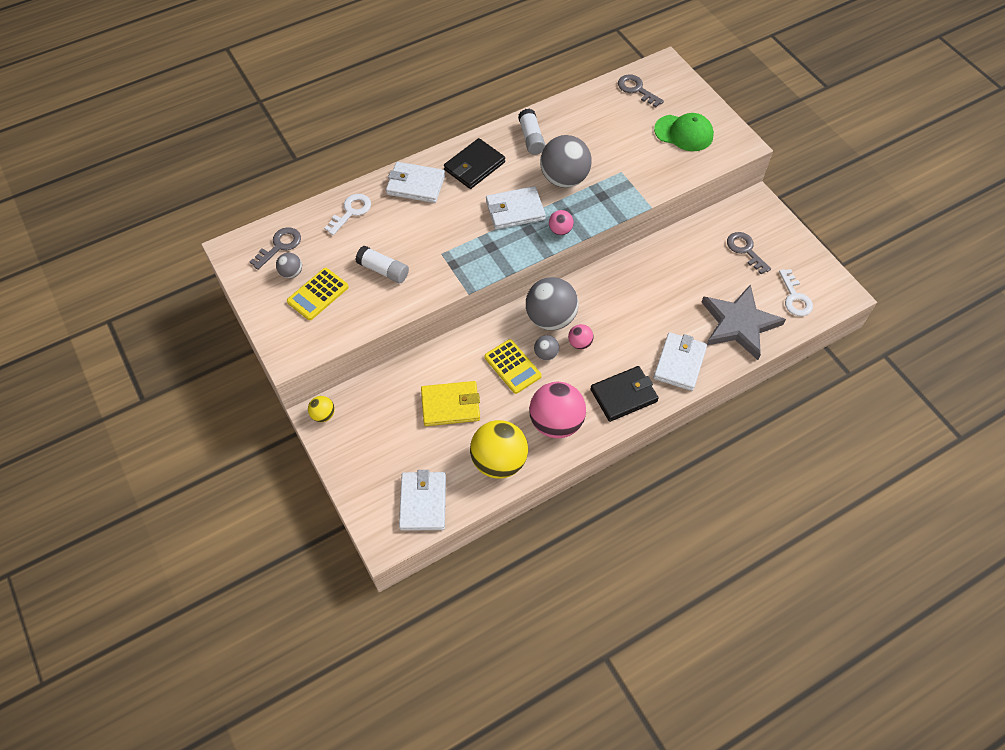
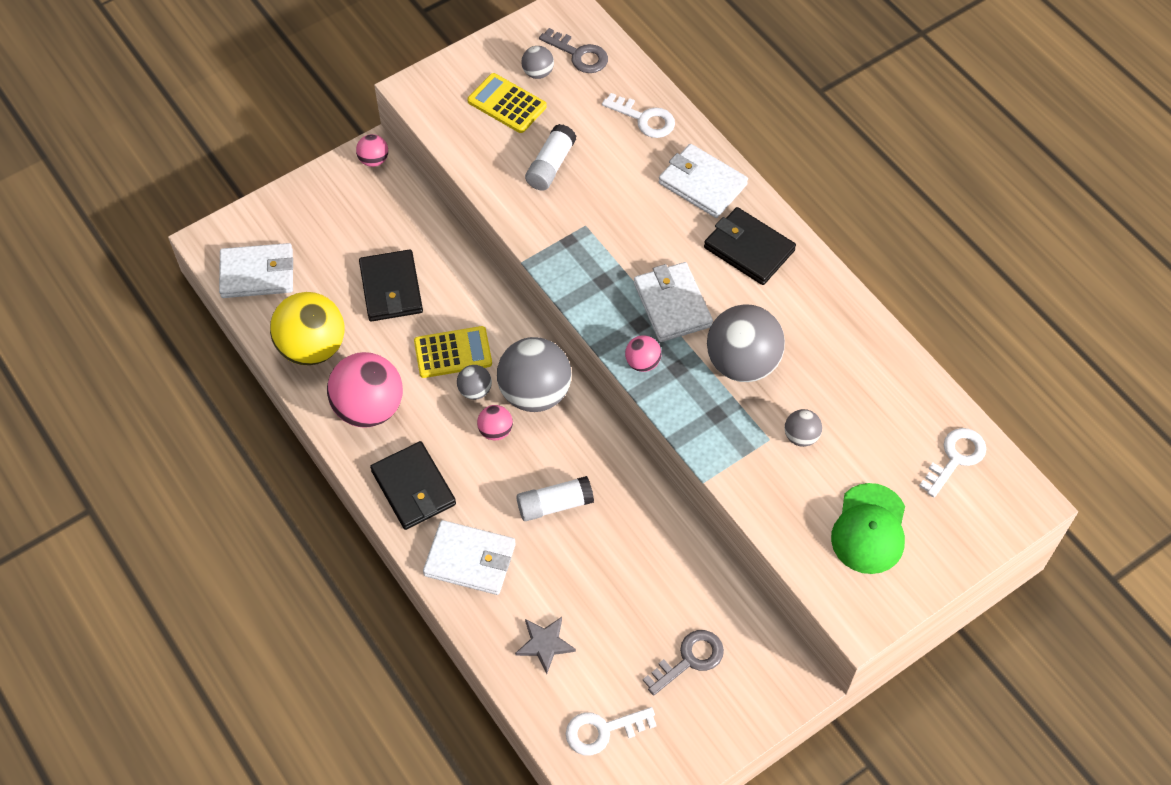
camera: 85 degrees right, 0 degrees up
(323, 415) = (374, 160): yellow ball -> pink ball
(416, 185) = (702, 184): white wallet -> white wallet turned 60 degrees counterclockwise
(450, 405) = (391, 288): yellow wallet -> black wallet
(512, 366) = (453, 353): yellow calculator -> yellow calculator turned 150 degrees counterclockwise
(531, 138) = (817, 316): white glue stick -> white glue stick (554, 505)
(620, 156) = (801, 436): none -> grey ball
(636, 89) = (955, 458): grey key -> white key
(739, 324) = (545, 644): grey star -> grey star, size x0.47

